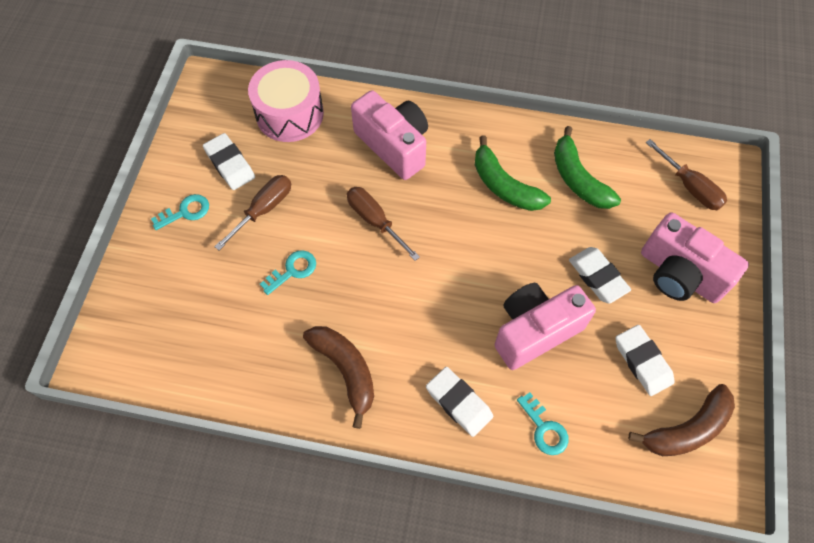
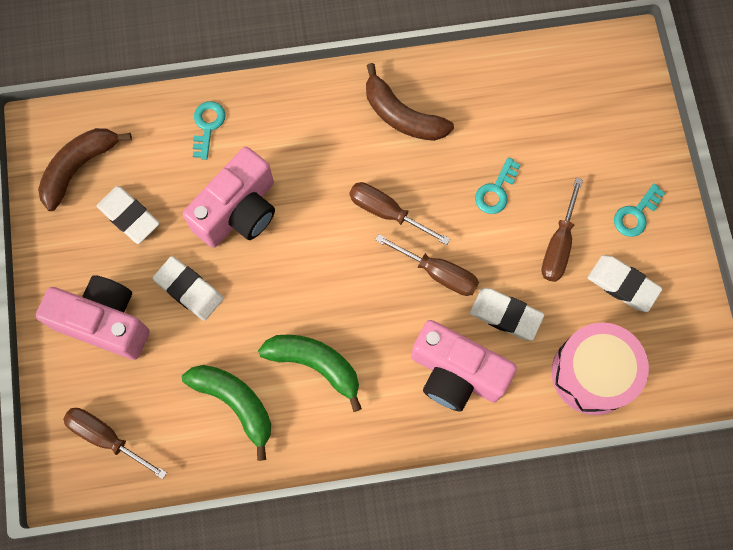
camera: 160 degrees right, 10 degrees up
(398, 284) = (387, 212): none -> brown screwdriver
(459, 403) = (290, 122): white eraser -> white eraser (506, 315)
(544, 428) = (207, 126): turquoise key -> turquoise key turned 60 degrees clockwise

